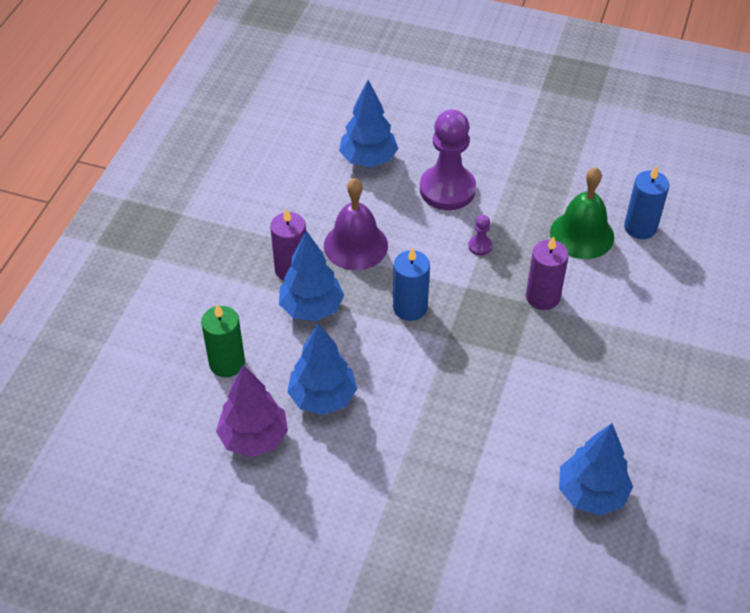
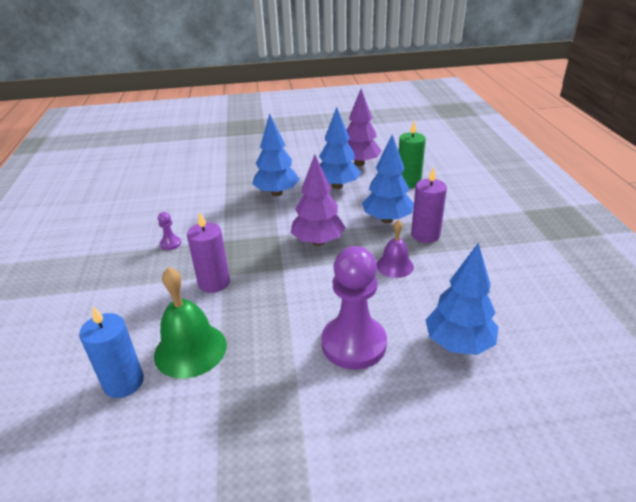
camera: 155 degrees right, 15 degrees down
(355, 245) = (394, 265): purple bell -> purple bell, size x0.62
(410, 307) = (318, 242): blue candle -> purple tree
(480, 246) = (288, 302): purple pawn -> purple pawn (170, 244)
(591, 494) = (150, 197): blue tree -> blue tree (276, 193)

